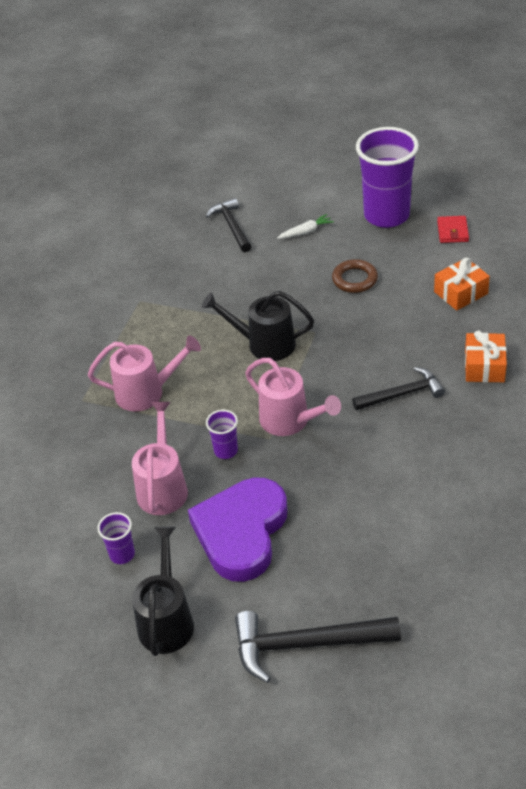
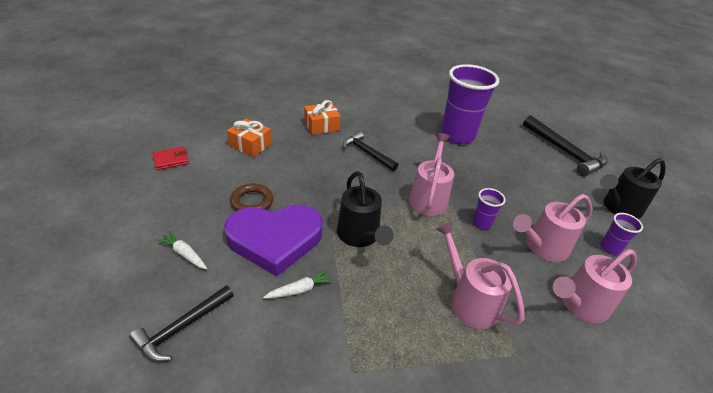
camera: 125 degrees left, 5 degrees down
(87, 472) = (579, 305): none -> pink watering can
(227, 290) = (300, 290): none -> white carrot
(241, 532) = (532, 195): purple heart -> purple heart (275, 240)
(386, 215) = (149, 202): purple cup -> purple cup (457, 135)

